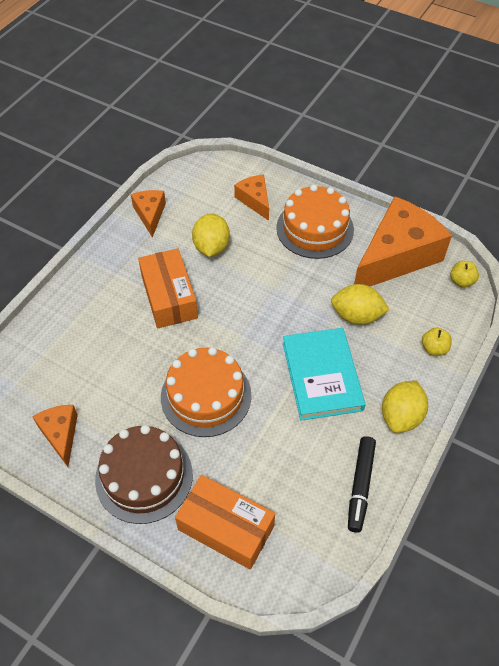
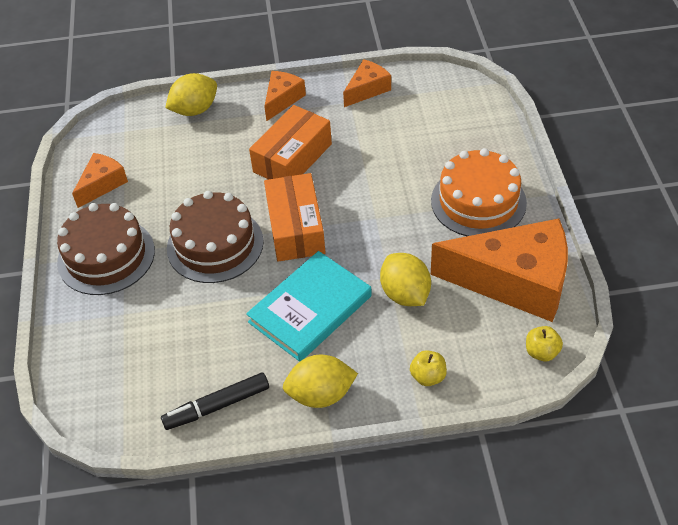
camera: 55 degrees right, 5 degrees down
(206, 396) = (215, 244): orange cake -> brown cake
(211, 247) = (375, 148): yellow lemon -> yellow lemon (195, 110)
(226, 527) = (101, 336): orange box -> orange box (295, 228)
(255, 200) = (463, 141): orange cheese -> orange cheese (282, 99)

